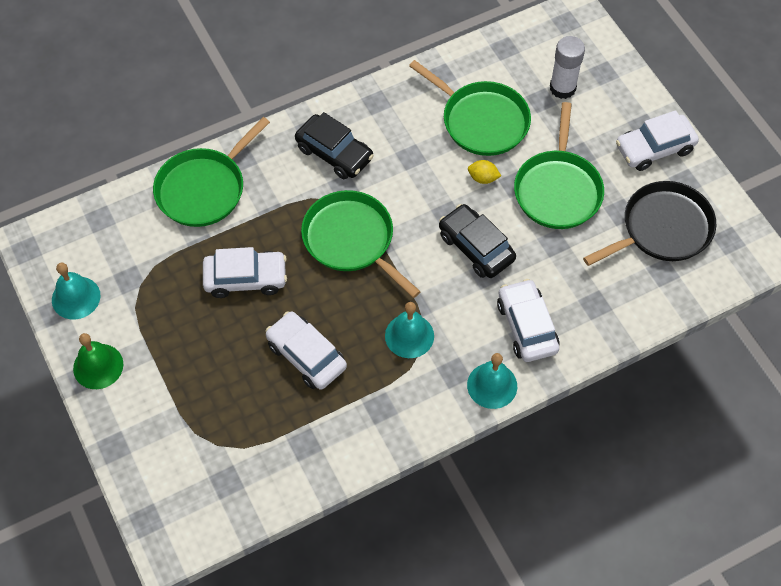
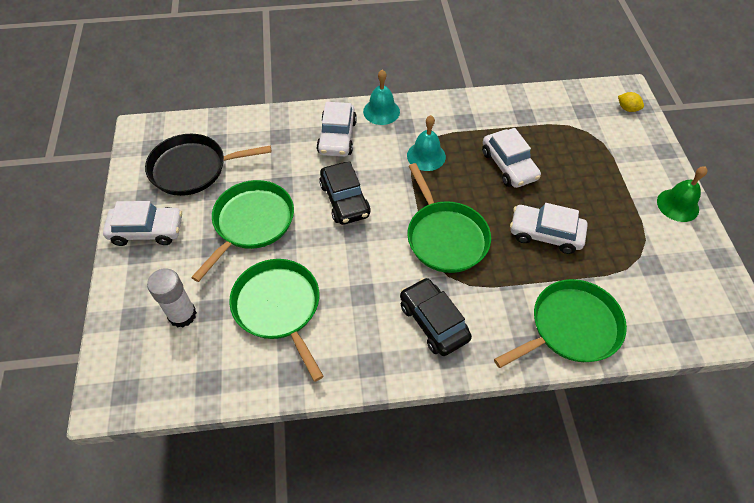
camera: 160 degrees left, 5 degrees down
(76, 297) = (699, 263): turquoise bell -> none
(483, 178) = (308, 253): yellow lemon -> yellow lemon (627, 109)

